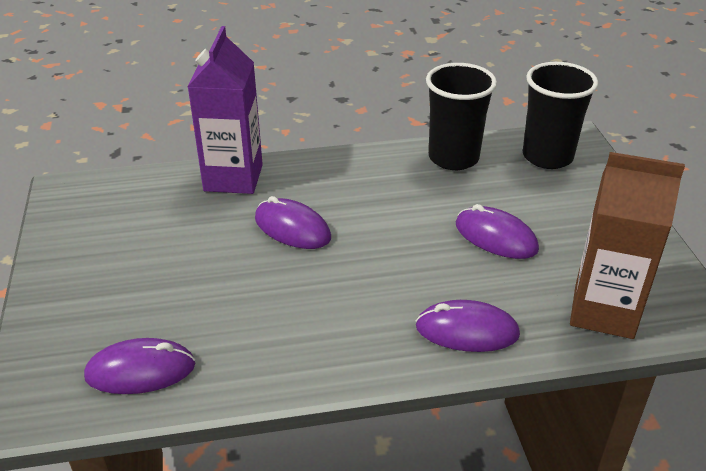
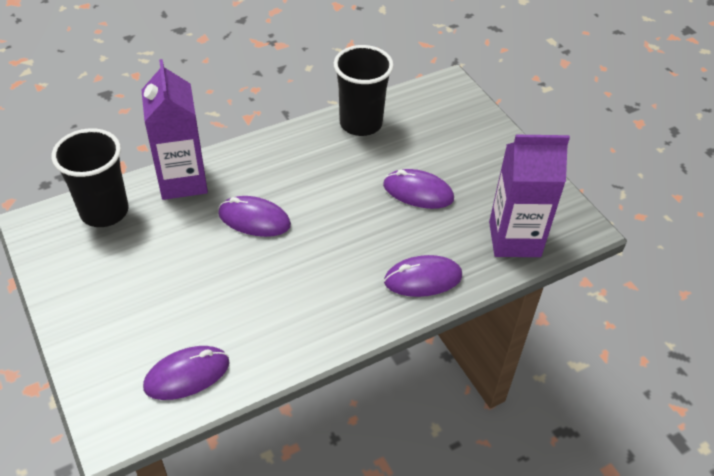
camera: 20 degrees left, 10 degrees up
(547, 157) = (434, 107): black cup -> black cup (104, 211)
(603, 311) = (514, 239): brown carton -> purple carton

